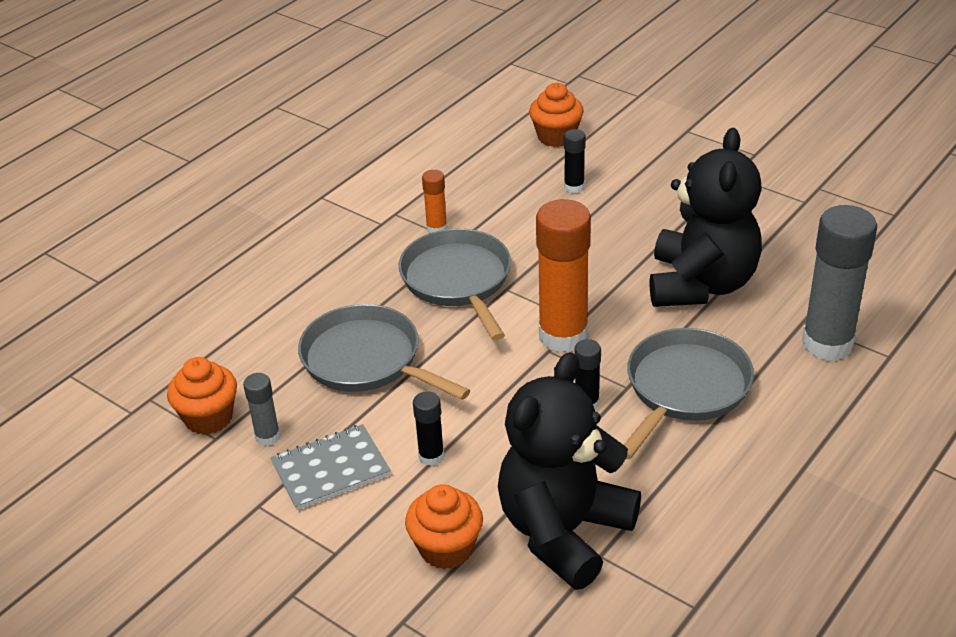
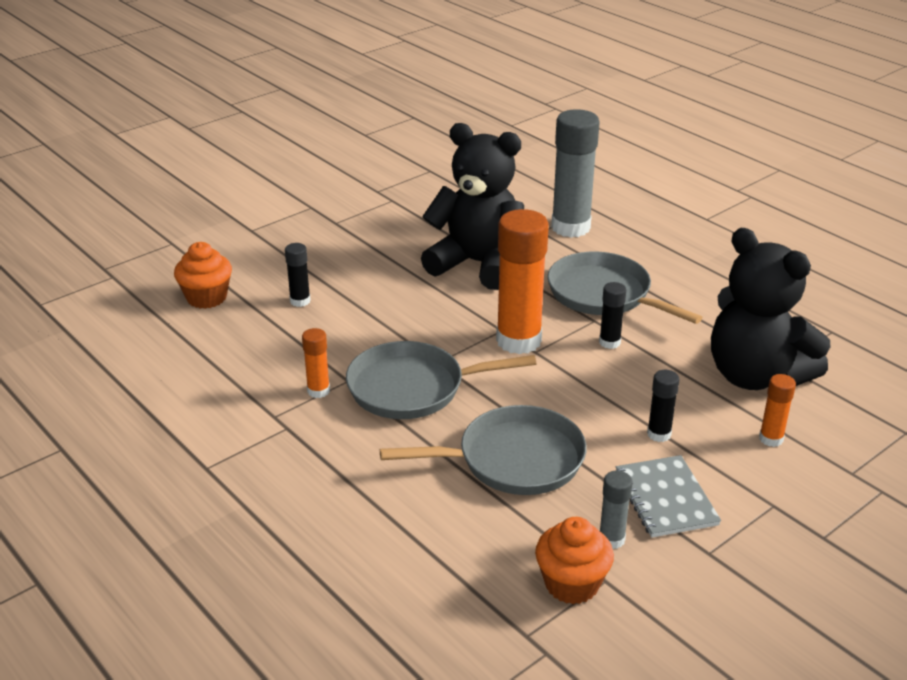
camera: 80 degrees left, 5 degrees down
(367, 360) = (513, 460): grey pan -> grey pan turned 150 degrees counterclockwise
(446, 548) = (771, 439): orange cupcake -> orange glue stick

